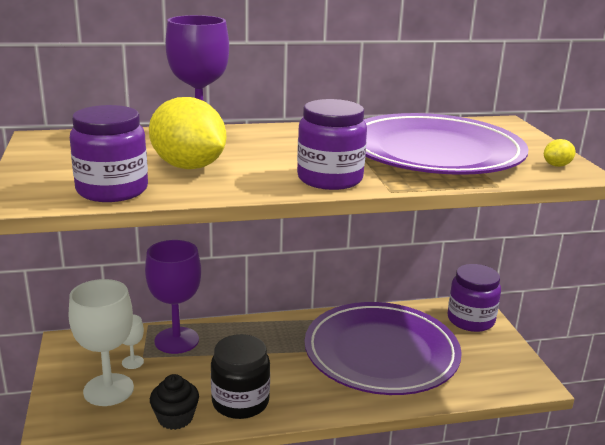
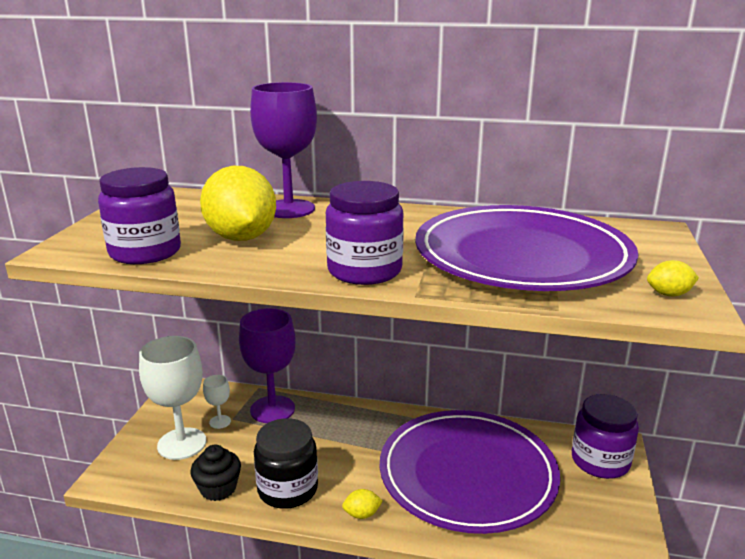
camera: 25 degrees right, 0 degrees up
(318, 404) = (362, 514): none -> yellow lemon

